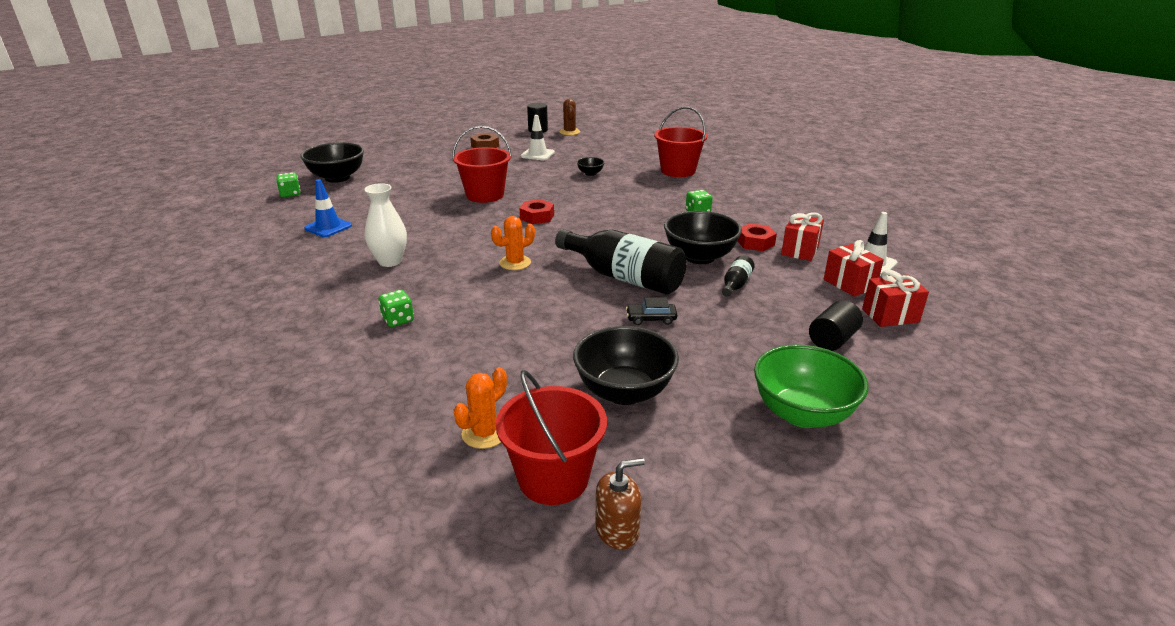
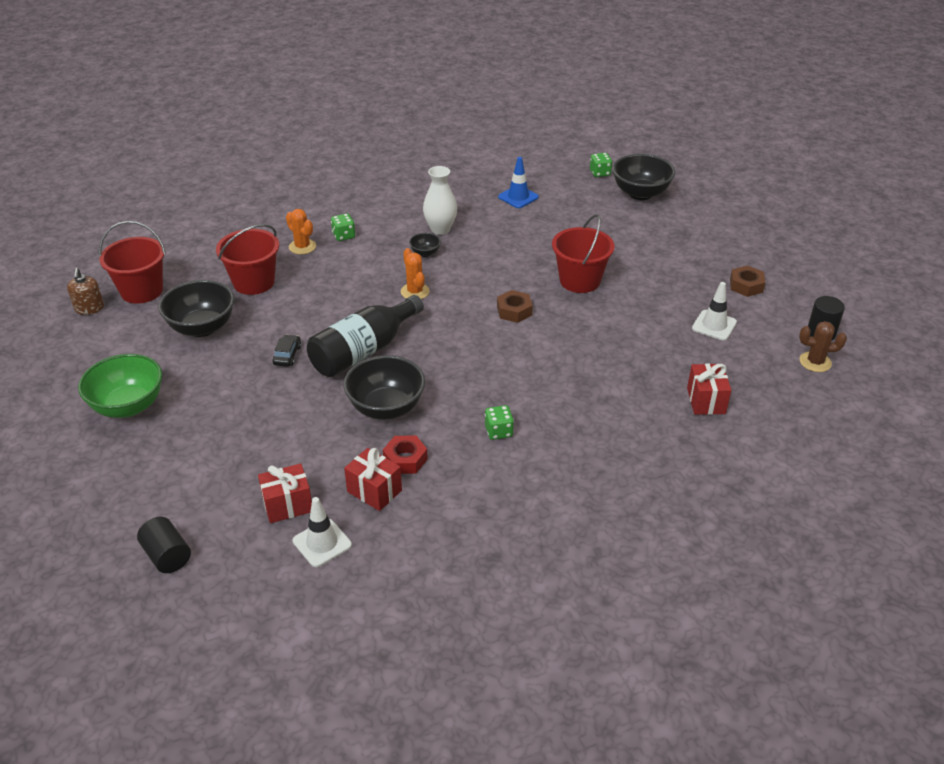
camera: 100 degrees right, 10 degrees up
(484, 433) = (195, 269): orange cactus -> orange cactus (302, 247)
(537, 217) = (514, 311): red nut -> brown nut
(590, 173) = (639, 362): black bowl -> black bowl (425, 253)
(678, 171) = (644, 443): red bucket -> red bucket (254, 282)
(736, 284) = (321, 420): black bottle -> none
(832, 340) = (203, 455): black cylinder -> black cylinder (167, 556)
(890, 315) = (218, 512): red gift -> red gift (706, 401)

